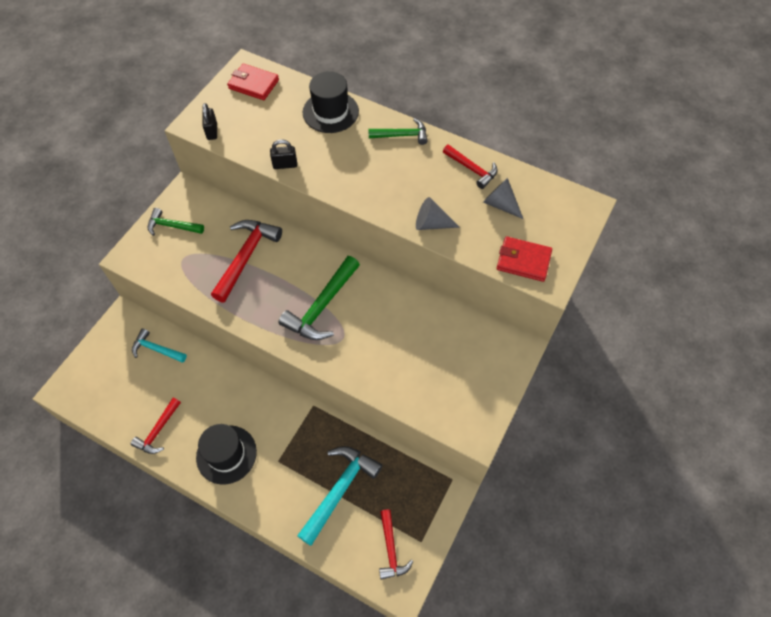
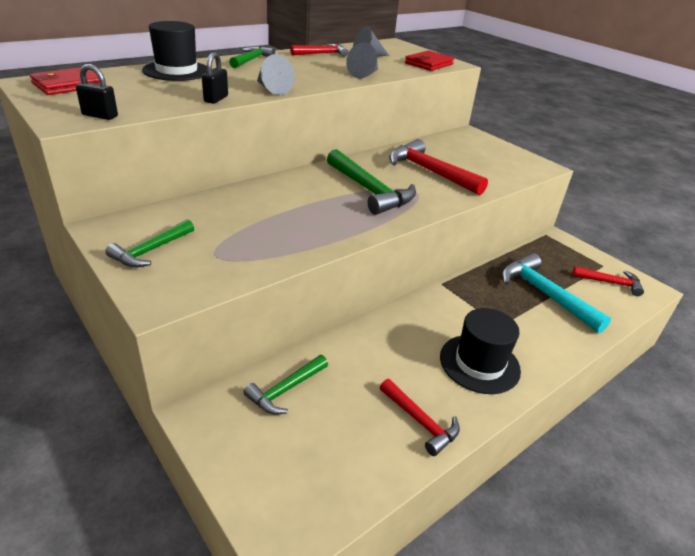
camera: 70 degrees left, 25 degrees down
(157, 349) = (286, 390): turquoise hammer -> green hammer
(246, 257) = (263, 214): red hammer -> red hammer (430, 172)
(333, 183) = (272, 89): none -> grey cone

